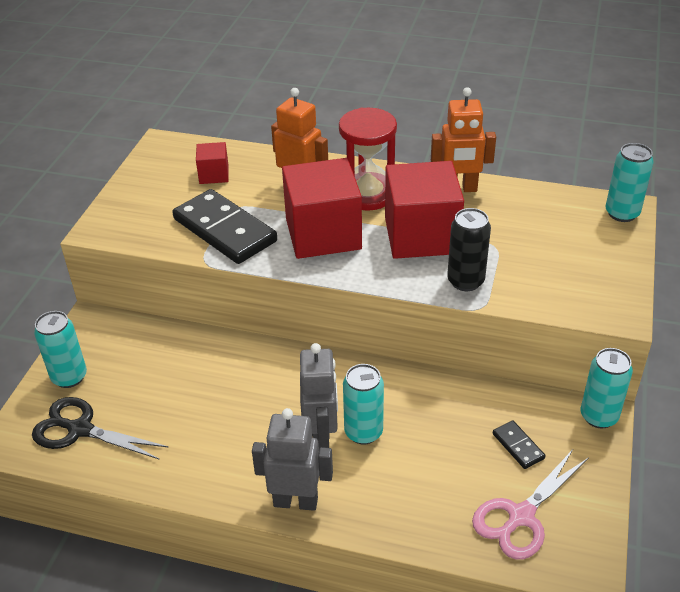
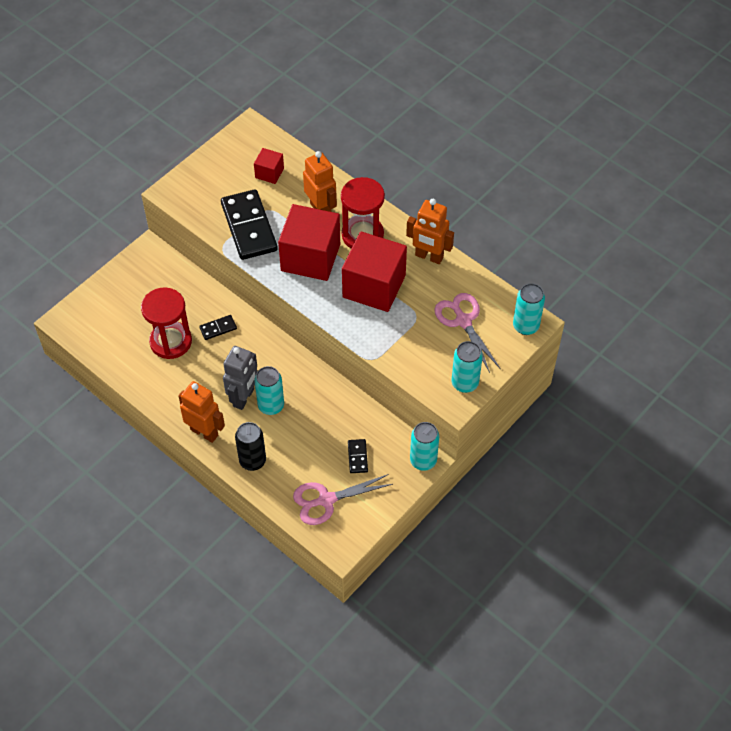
camera: 25 degrees right, 15 degrees up
(69, 377) = (117, 288): turquoise can -> turquoise can (465, 383)
(80, 429) = (107, 329): black scissors -> none
(179, 410) = (171, 341): none -> red hourglass
(234, 372) = (218, 328): none -> black domino
(295, 501) = (204, 432): grey robot -> orange robot
(465, 281) = (376, 335): black can -> black can (252, 461)
(551, 232) = (463, 321): none -> pink scissors

